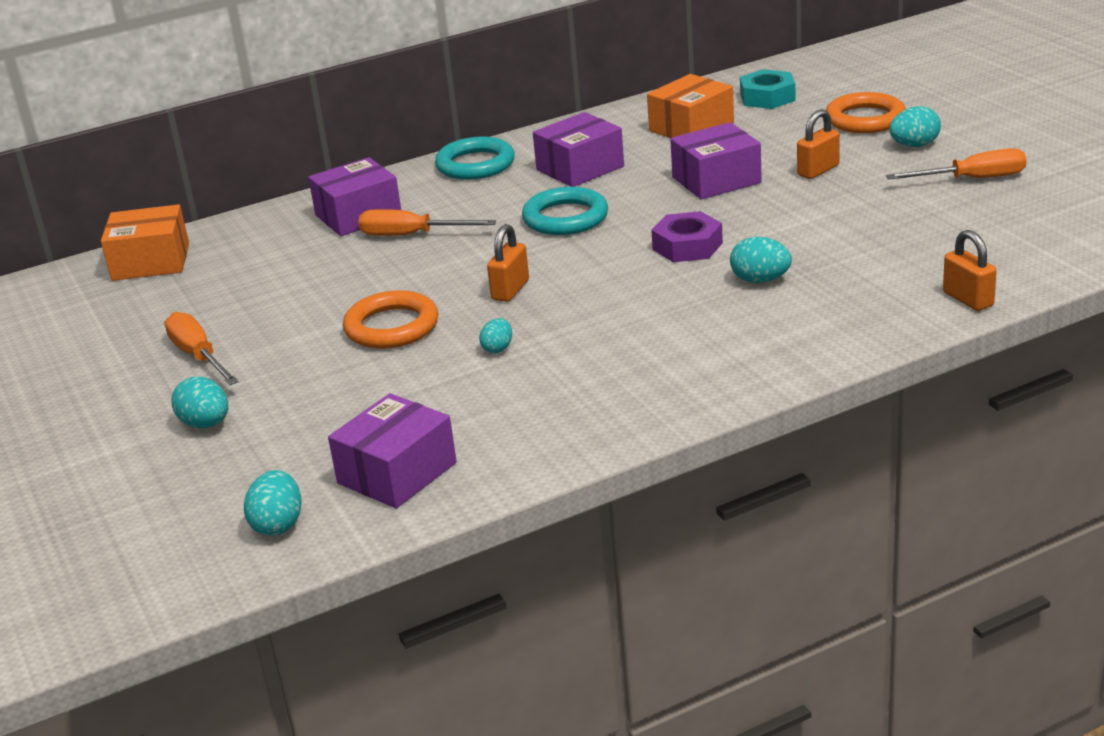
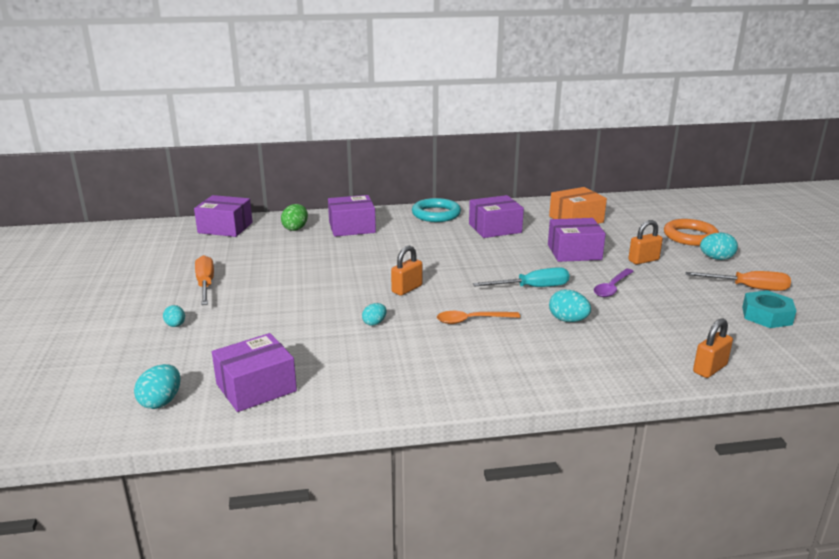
camera: 15 degrees right, 5 degrees down
(151, 262) = (225, 228): orange box -> purple box
(206, 424) = (175, 325): turquoise egg -> turquoise egg, size x0.65
(268, 237) = (295, 228): none -> green egg
(391, 327) = (323, 294): orange ring -> none
(411, 235) = (373, 244): orange screwdriver -> none
(565, 218) = (468, 254): turquoise ring -> none
(631, 312) = (472, 320): none -> orange spoon
(687, 246) = (532, 287): purple nut -> turquoise screwdriver
(767, 97) = (633, 212): turquoise nut -> turquoise nut (766, 315)
(795, 221) = (612, 288): none -> purple spoon
(968, 299) = (709, 369): orange padlock -> orange padlock turned 60 degrees clockwise

